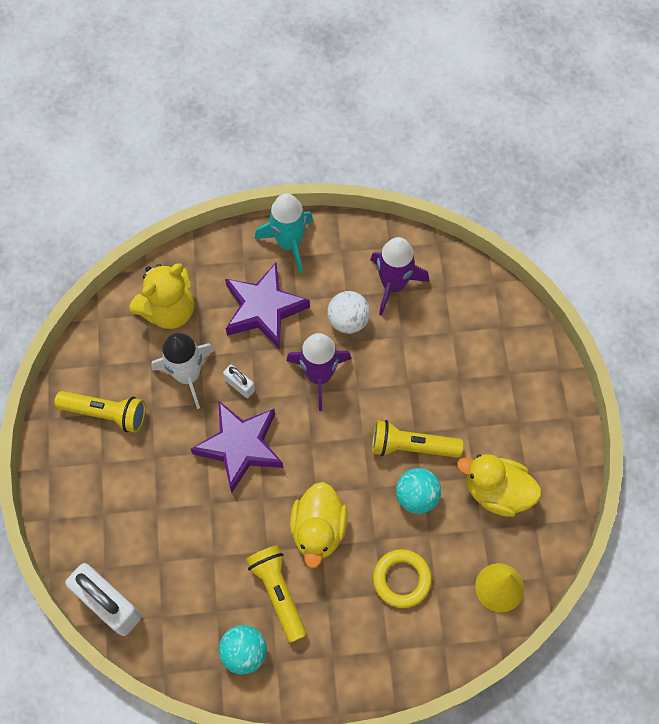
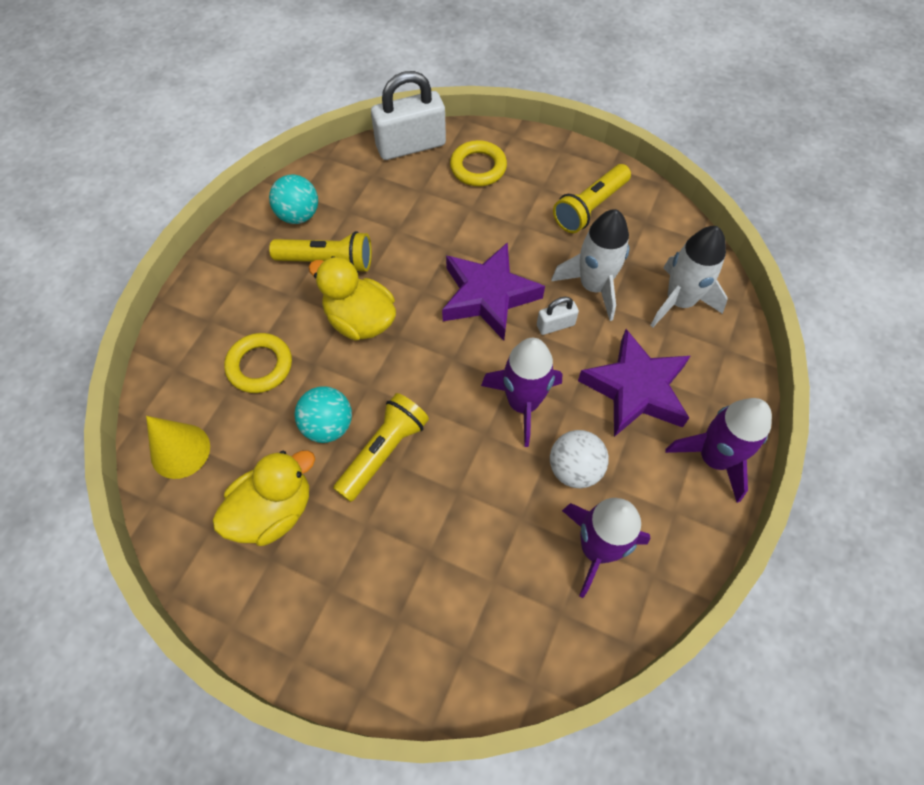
camera: 120 degrees right, 5 degrees down
(106, 528) = (478, 167): none -> yellow ring
(169, 310) = (679, 301): yellow teddy bear -> white rocket
(289, 243) = (713, 458): turquoise rocket -> purple rocket

